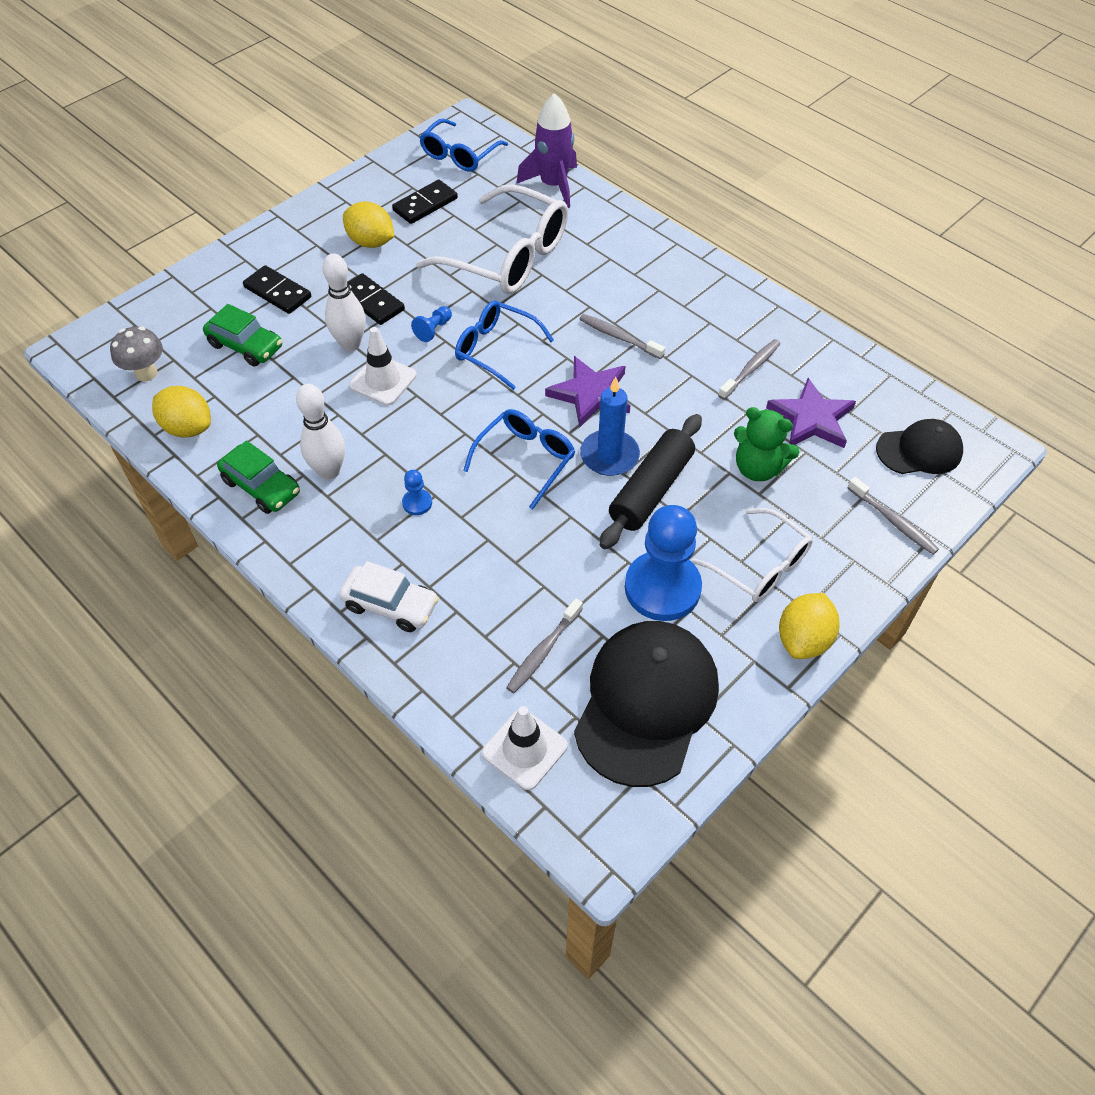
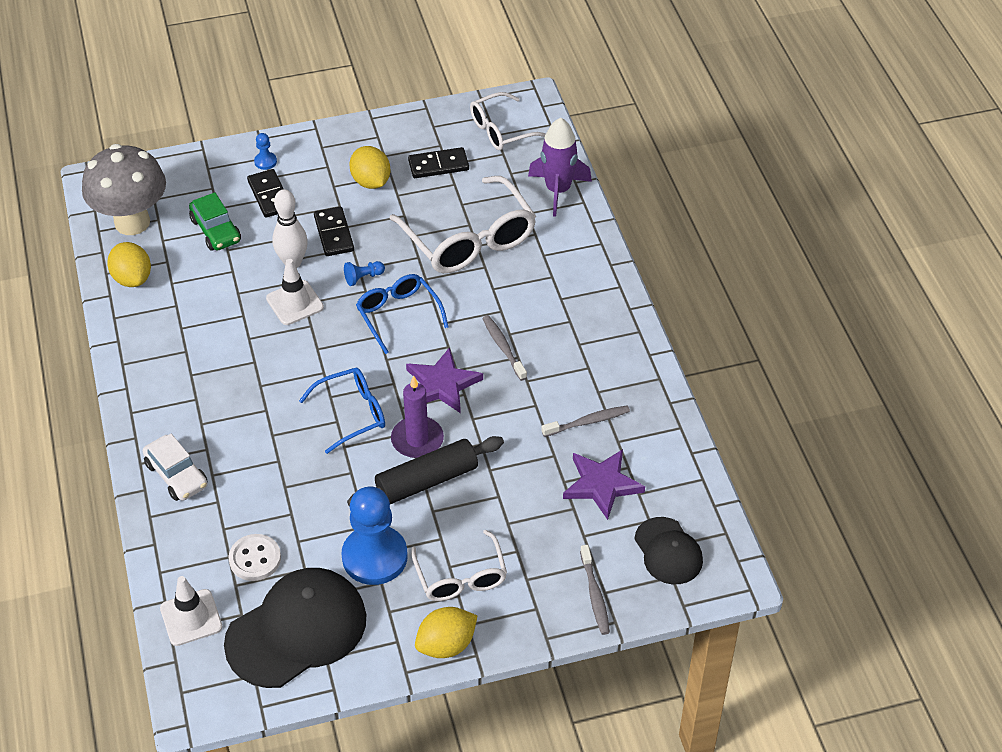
camera: 30 degrees right, 5 degrees down
(146, 373) = (132, 222): grey mushroom -> grey mushroom, size x1.94
(261, 486) = (151, 347): green car -> none
(329, 471) = (205, 357): white bowling pin -> none
(417, 503) = (249, 410): blue pawn -> blue pawn (265, 161)
(459, 155) = (501, 130): blue glasses -> white glasses
(543, 651) = (255, 559): grey toothbrush -> white button
(609, 455) = (417, 439): blue candle -> purple candle
(758, 468) = (524, 503): green teddy bear -> none
(919, 450) = (668, 551): black cap -> black cap turned 45 degrees clockwise

